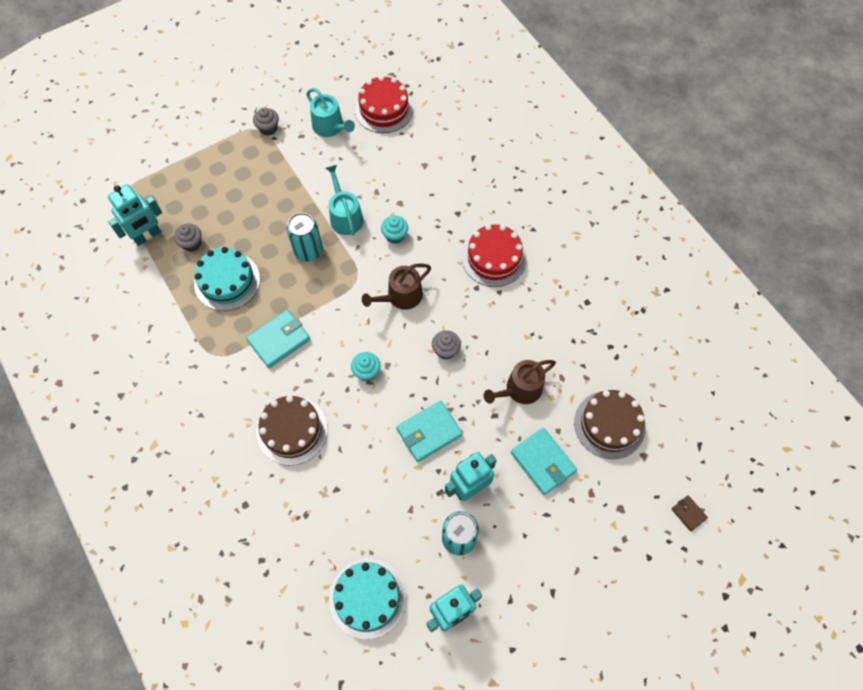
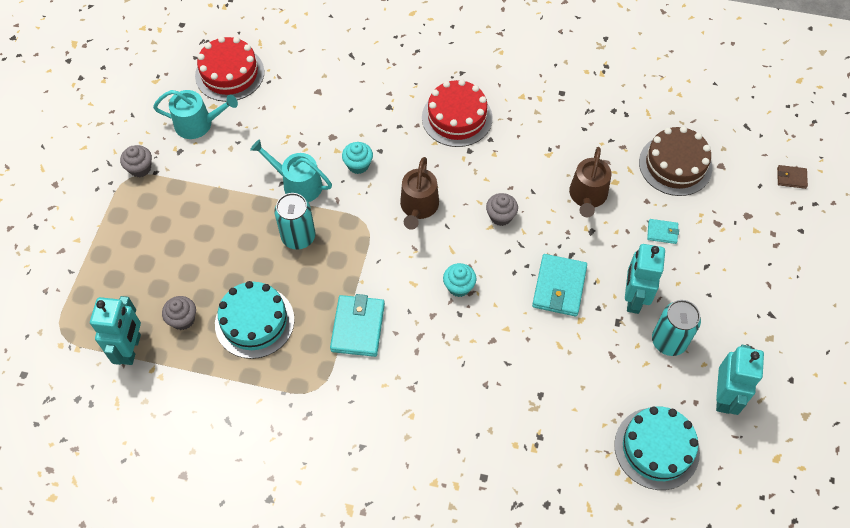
camera: 45 degrees left, 5 degrees down
(292, 430) = (453, 385): brown cake -> none
(543, 462) = (662, 232): turquoise wallet -> turquoise wallet, size x0.52

